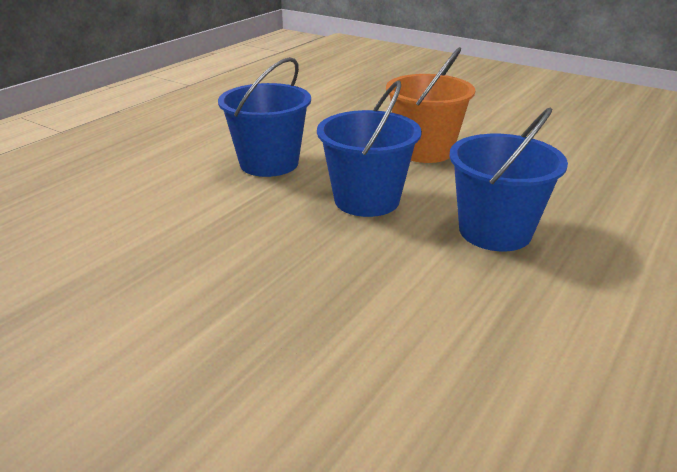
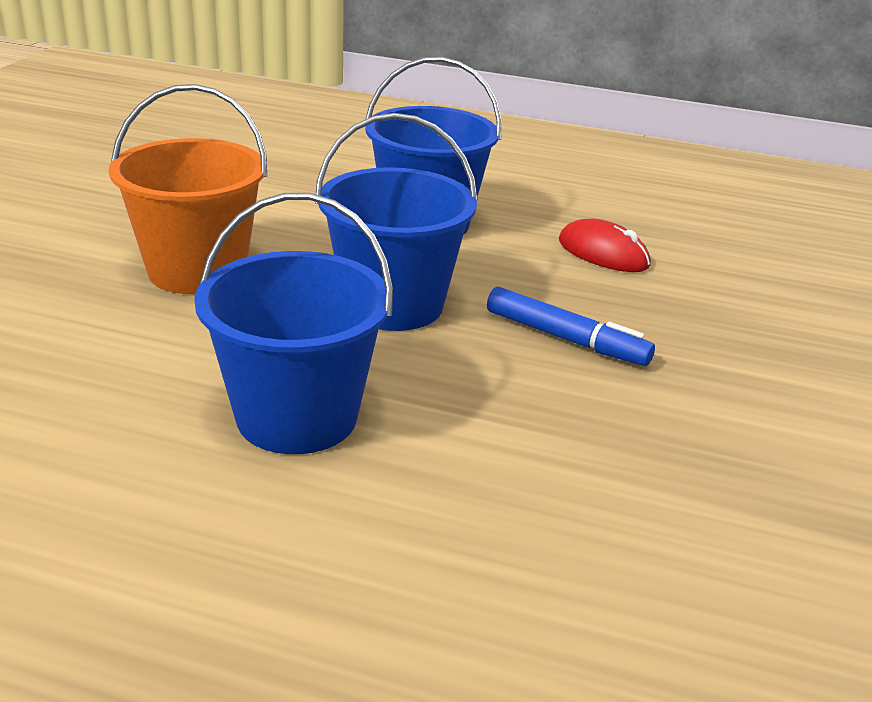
camera: 110 degrees left, 0 degrees up
(297, 253) = (565, 338): none -> blue marker
(429, 311) = (603, 253): none -> red mouse

